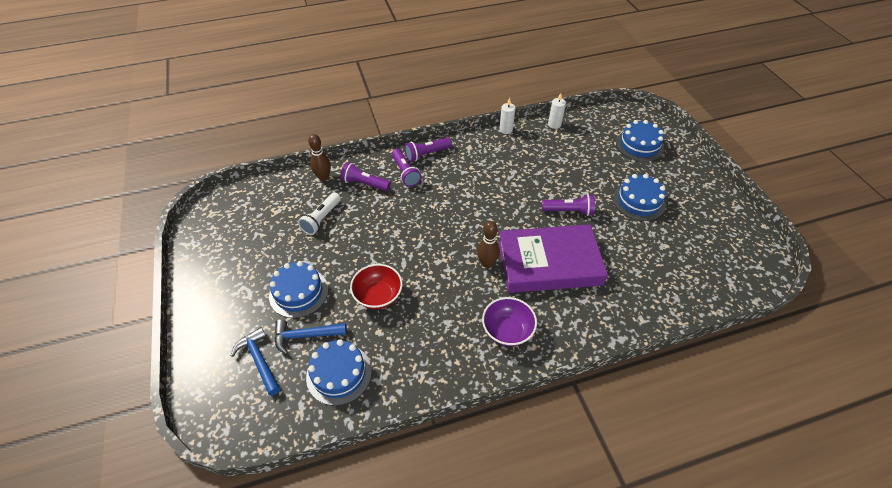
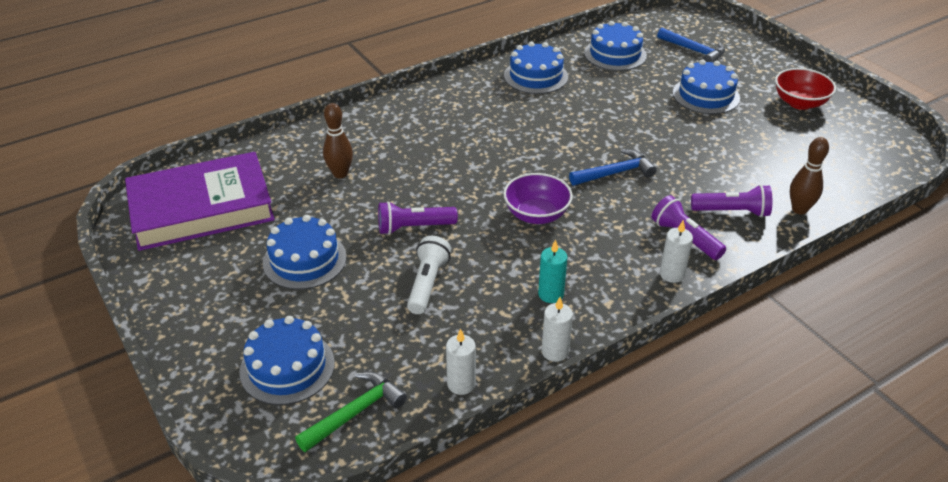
camera: 165 degrees right, 10 degrees down
(306, 336) = (667, 70): blue hammer -> blue hammer (615, 173)
(321, 219) = (749, 160): white flashlight -> white flashlight (427, 283)
(378, 296) = (619, 105): red bowl -> red bowl (799, 103)
(426, 154) = (672, 274): purple flashlight -> white candle
(433, 355) = (536, 76): none -> blue cake
(487, 263) = (511, 151): brown bowling pin -> brown bowling pin (340, 174)
(497, 156) = (551, 294): none -> turquoise candle
(507, 330) = (467, 102): purple bowl -> purple bowl (536, 215)
(549, 263) = (433, 164): purple book -> purple book (201, 208)
(604, 122) = (355, 413): none -> green hammer

